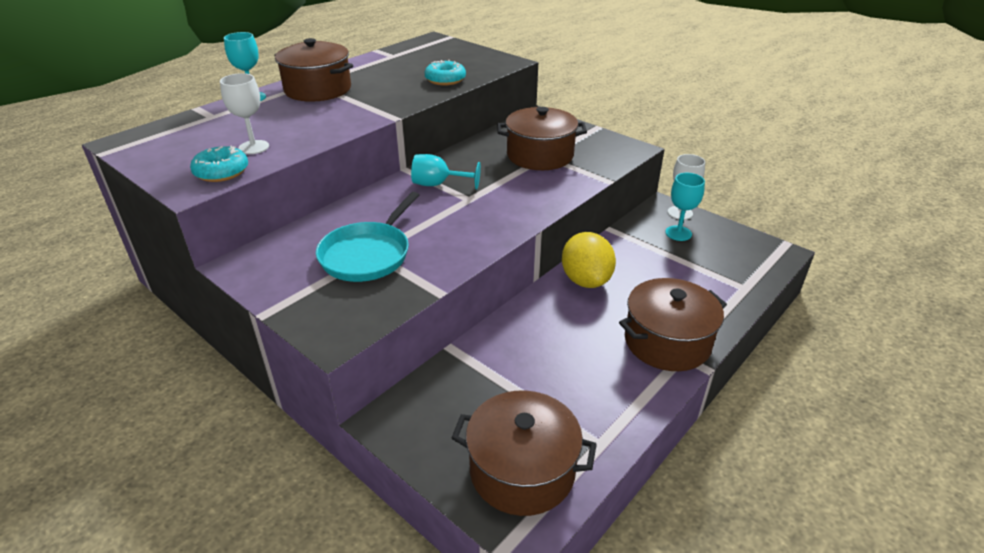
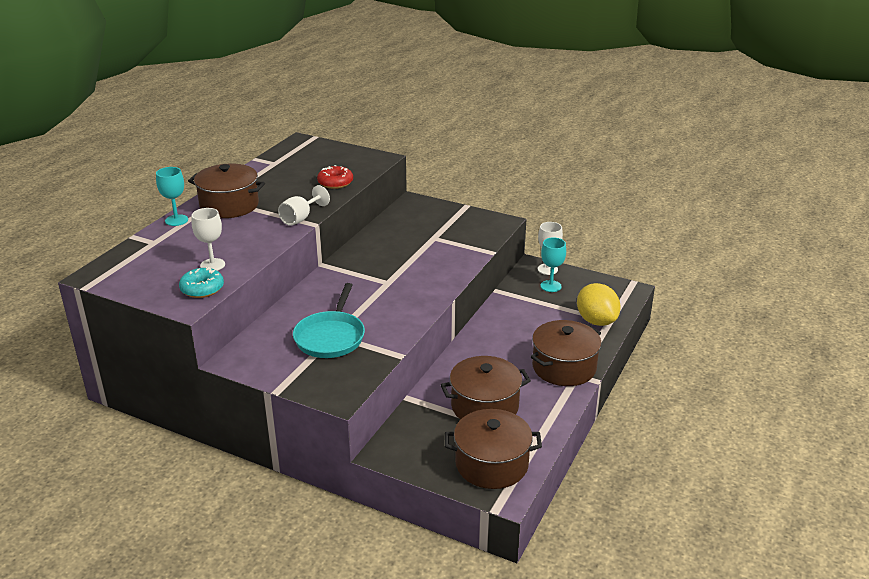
camera: 15 degrees left, 5 degrees down
(384, 110) = (300, 218): none -> white goblet
(438, 184) = (357, 274): turquoise goblet -> none
(445, 80) = (335, 183): turquoise donut -> red donut
(540, 155) = (429, 238): brown pot -> brown pot (484, 406)
(586, 280) = (491, 333): yellow lemon -> yellow lemon (596, 321)

